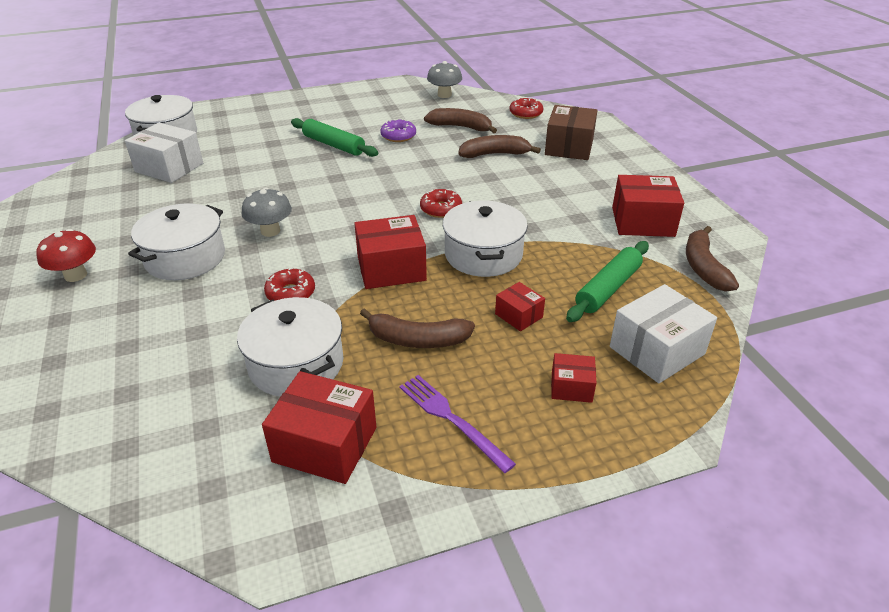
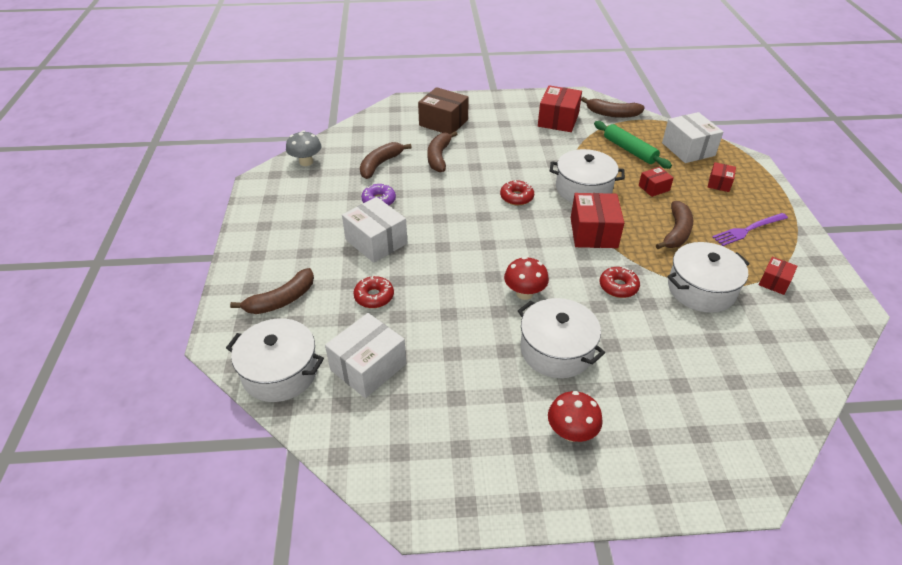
camera: 75 degrees left, 5 degrees up
(247, 121) = (281, 300): none -> brown banana
(270, 231) = (524, 293): grey mushroom -> red mushroom
(325, 444) = (774, 282): red box -> red box, size x0.54
(333, 145) = (376, 241): green rolling pin -> white box
(526, 113) = (373, 128): red donut -> red donut (374, 297)

